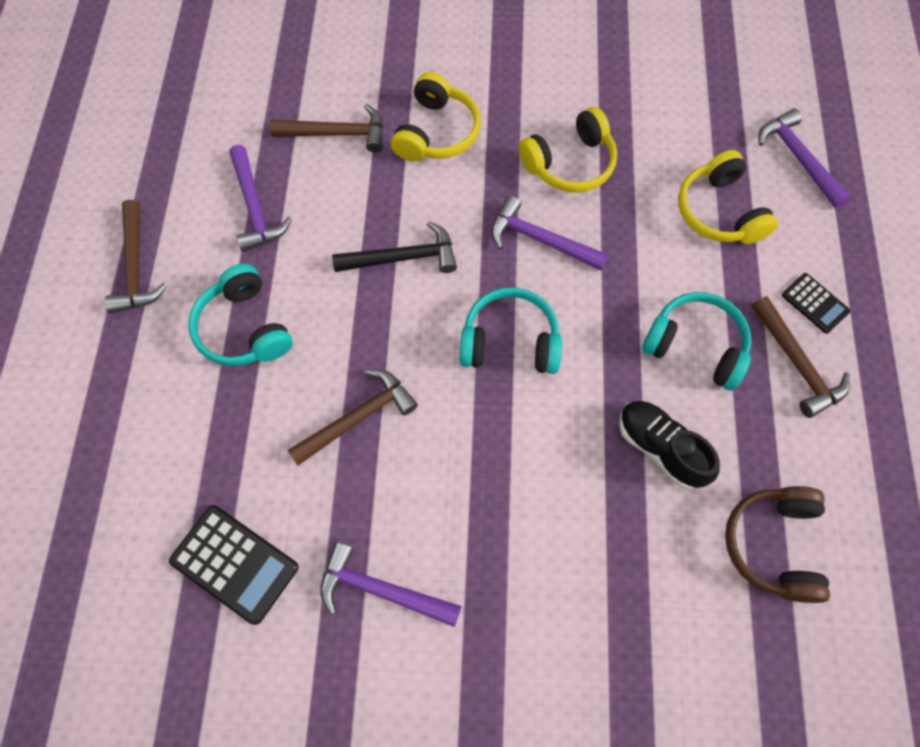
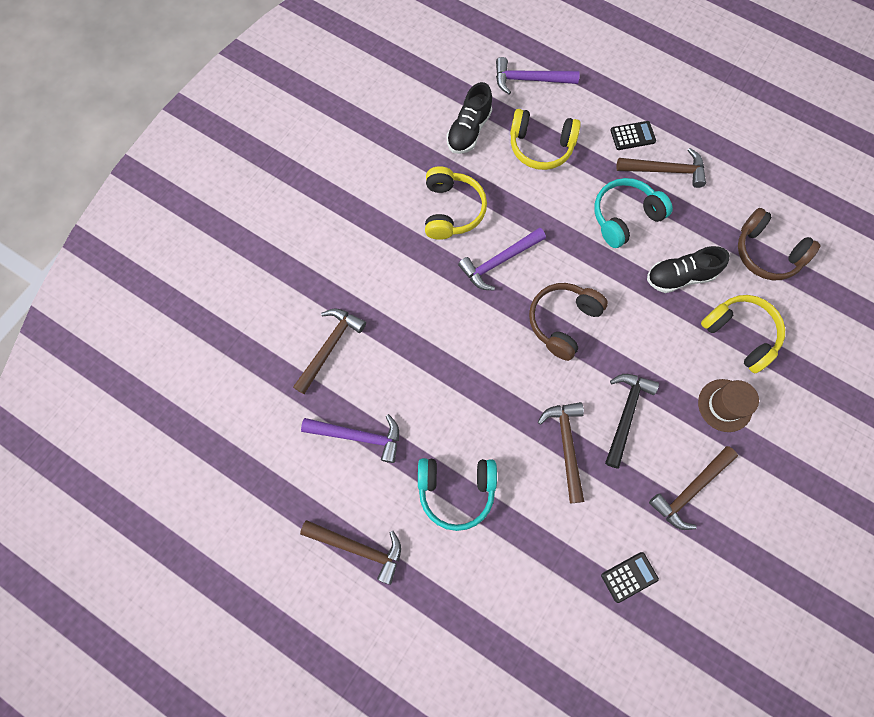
camera: 60 degrees left, 5 degrees up
(234, 564) = (629, 577): black calculator -> black calculator, size x0.59
(381, 589) = (690, 490): purple hammer -> brown hammer
(403, 258) = (462, 355): black hammer -> black hammer (626, 414)
(436, 132) = (372, 279): yellow headphones -> yellow headphones (740, 334)
(510, 341) = (562, 322): turquoise headphones -> brown headphones
(519, 584) = (725, 405): none -> brown hat
(681, 131) = (469, 131): none -> black shoe

